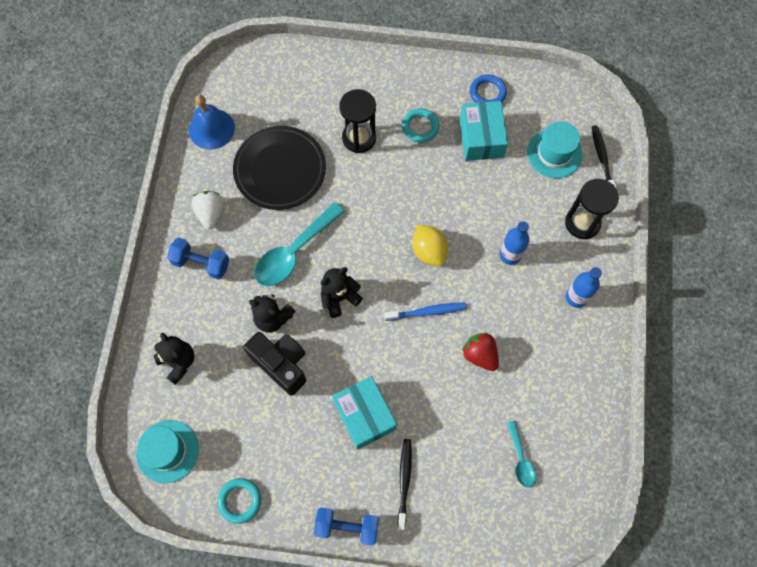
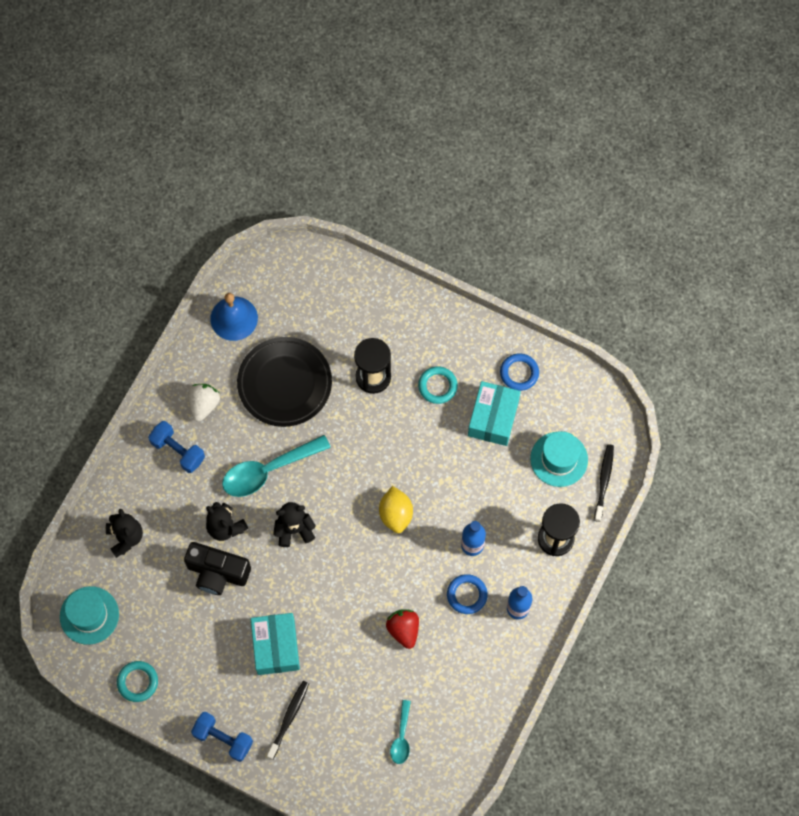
camera: 20 degrees right, 0 degrees up
(281, 364) = (217, 573): black camera -> black camera turned 135 degrees clockwise
(427, 312) = (370, 572): blue toothbrush -> none
(524, 301) = (467, 595): none -> blue ring

